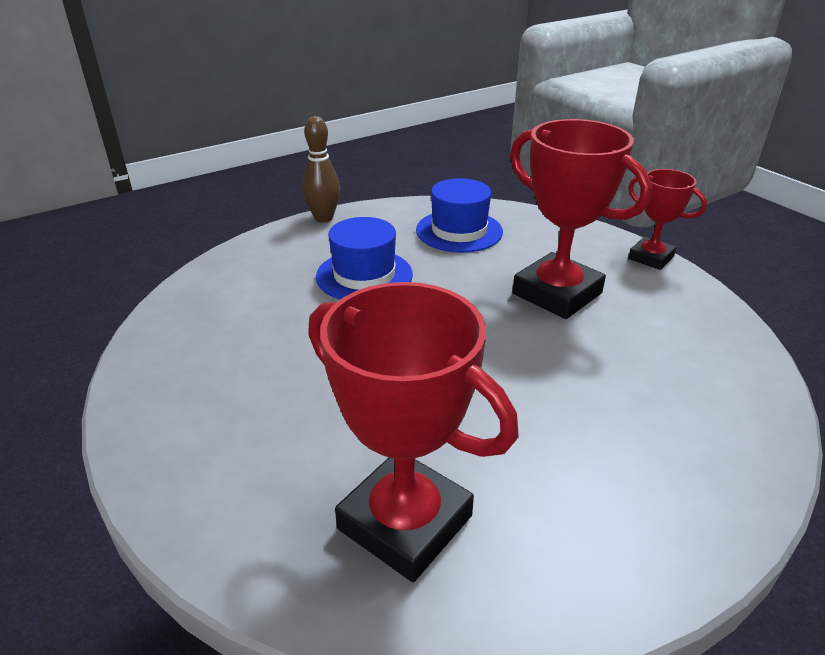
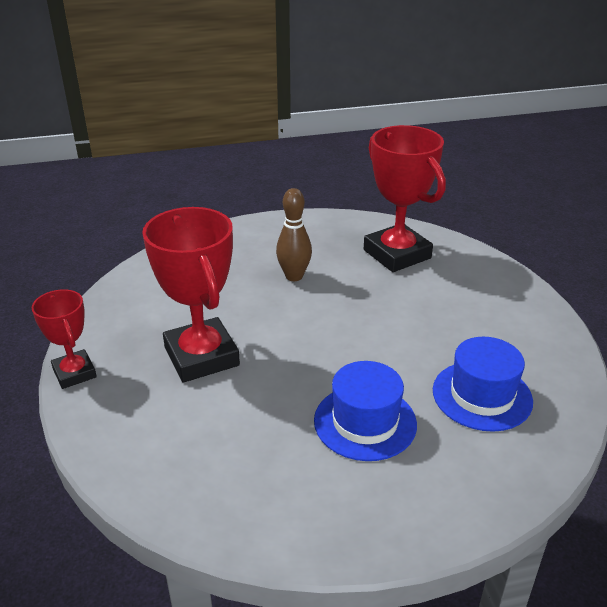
camera: 160 degrees left, 0 degrees up
(323, 218) = (387, 546): brown bowling pin -> brown bowling pin (294, 276)
(459, 231) = (226, 466): blue hat -> blue hat (482, 395)

